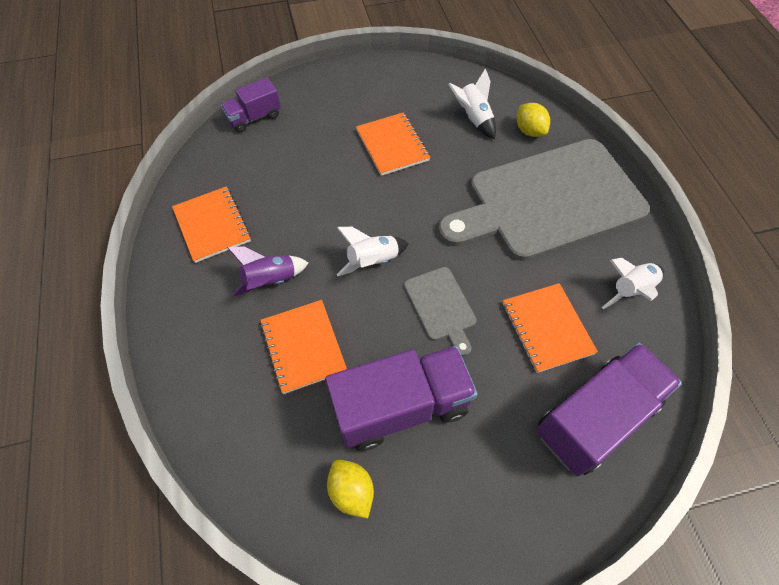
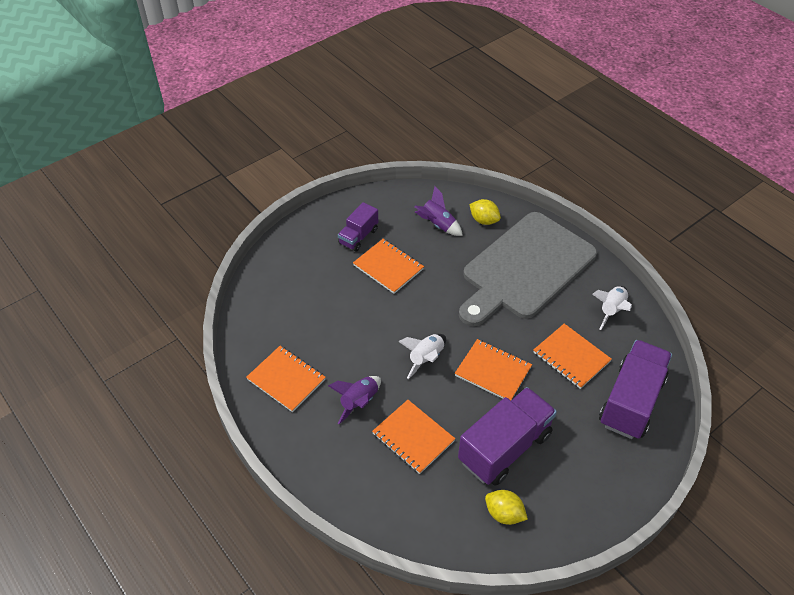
camera: 25 degrees left, 10 degrees down
(254, 117) = (263, 283): purple truck -> purple truck (358, 236)
(441, 307) = (493, 371): grey cutting board -> orange notebook
(474, 118) = (437, 225): white rocket -> purple rocket

